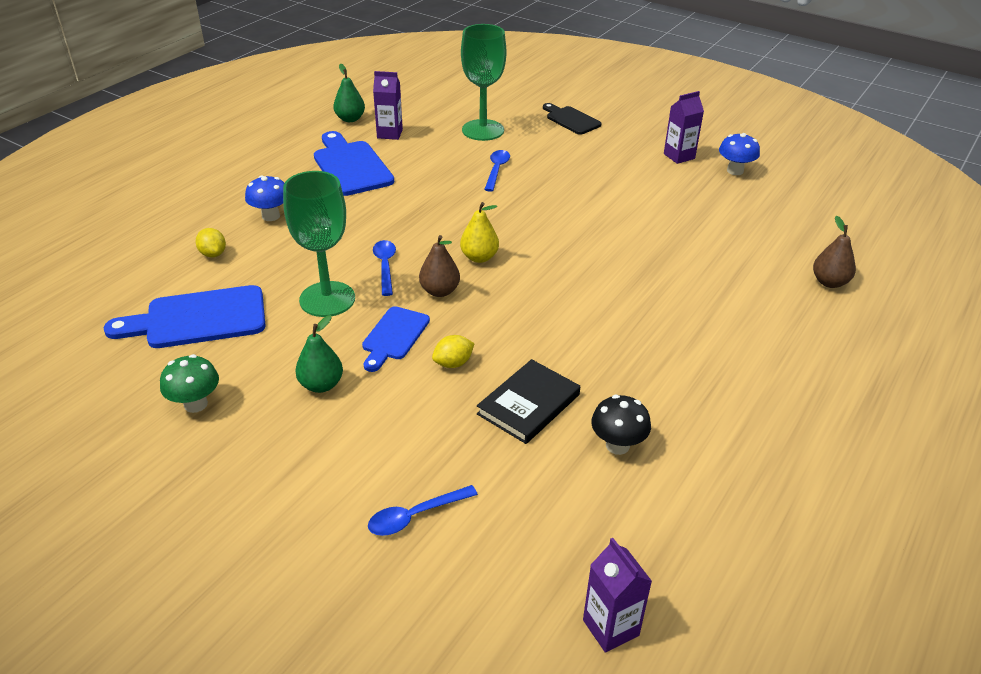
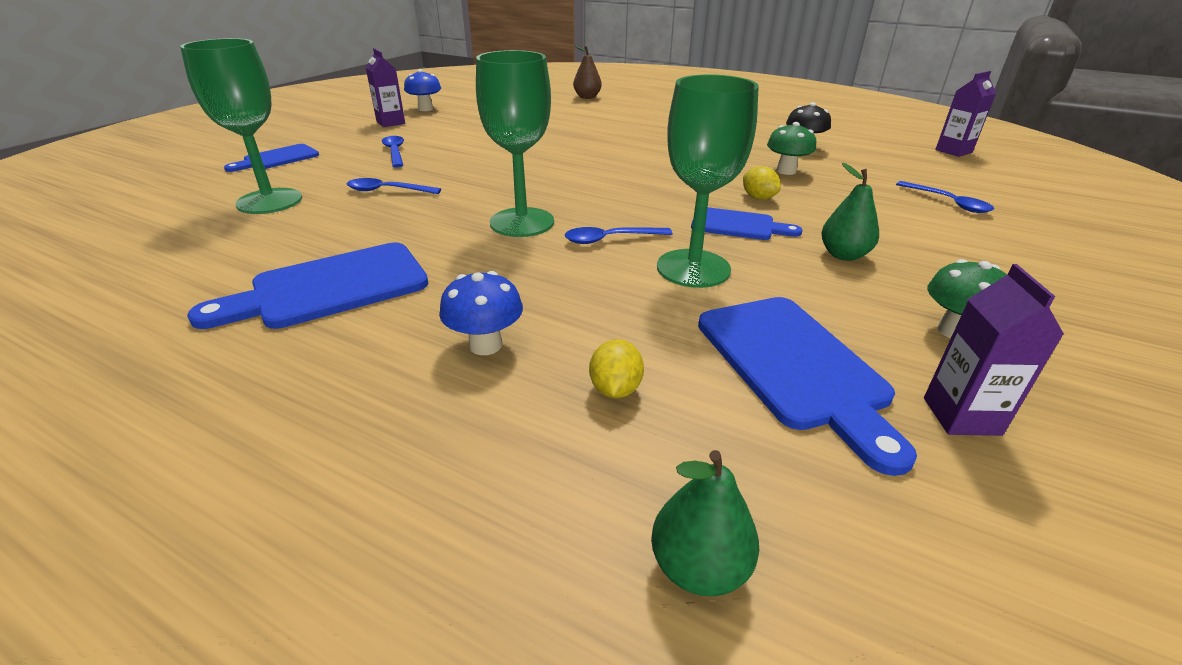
camera: 95 degrees left, 5 degrees down
(213, 254) = (615, 389): yellow lemon -> yellow lemon turned 45 degrees counterclockwise
(350, 119) = (132, 307): green pear -> green pear (699, 567)
(389, 134) = (229, 264): purple carton -> purple carton (961, 416)
(425, 228) = (522, 222): none -> green goblet
(439, 291) = (648, 208): brown pear -> none
(479, 257) = (580, 193): yellow pear -> none
(528, 404) = (786, 171): black book -> green mushroom
(571, 120) = (277, 158): black cutting board -> blue cutting board
(588, 166) = (395, 152): none -> blue spoon

